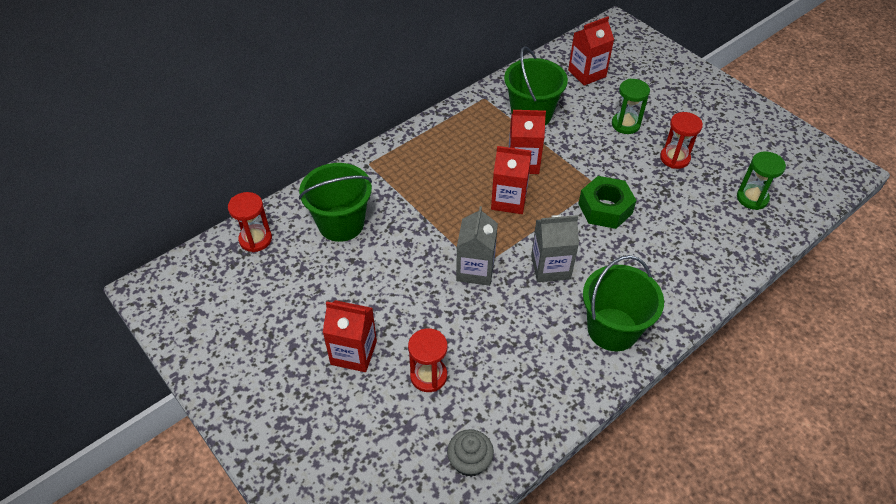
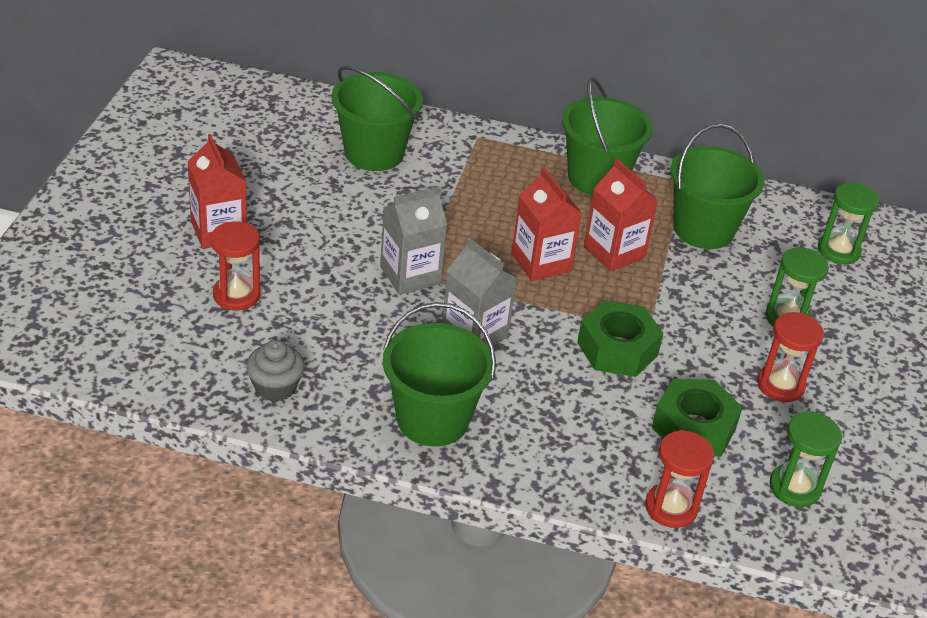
camera: 50 degrees right, 10 degrees down
(255, 239) = (296, 107): red hourglass -> red hourglass (671, 508)
(452, 132) = (597, 178): none -> green bucket
(469, 461) = (157, 366): grey cupcake -> grey cupcake (275, 387)
(587, 73) = (838, 251): red carton -> green hourglass
(686, 212) = (693, 428): none -> green nut

